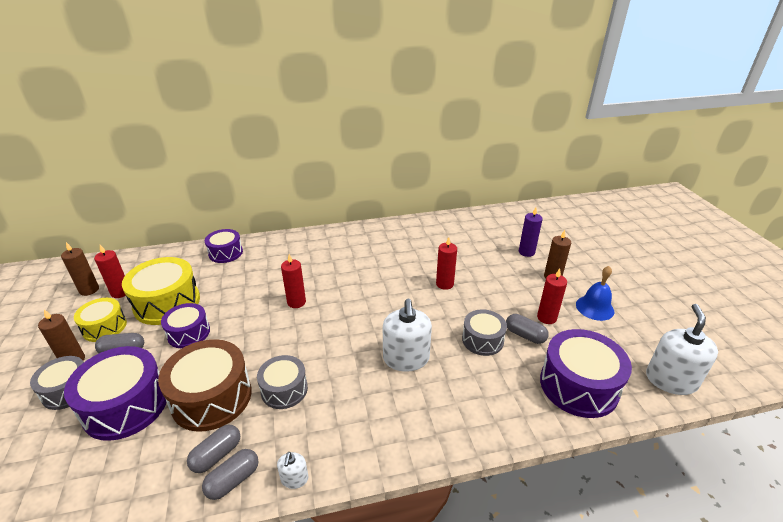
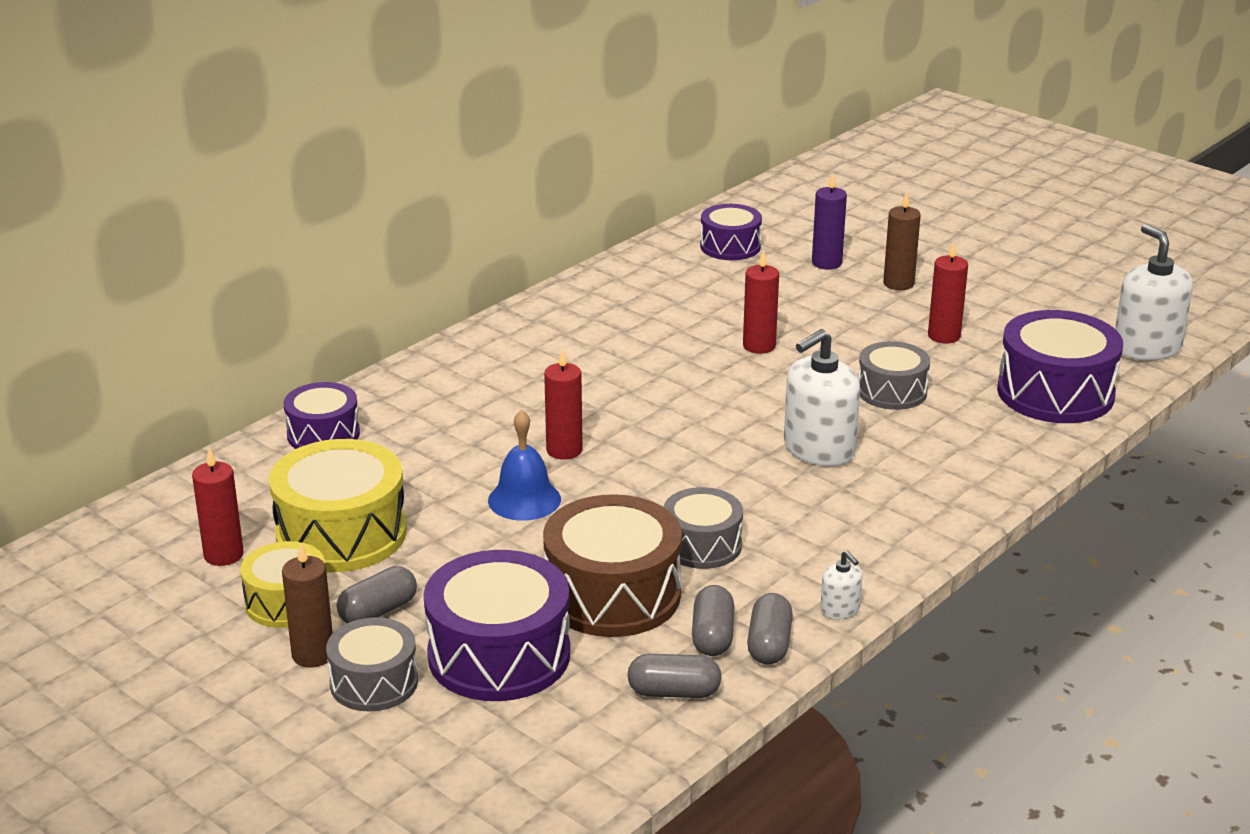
camera: 35 degrees left, 5 degrees down
(89, 290) = (152, 575): brown candle -> none
(188, 333) = (450, 550): purple drum -> purple drum (730, 246)
(406, 358) = (818, 449): white soap dispenser -> white soap dispenser turned 90 degrees clockwise
(525, 335) = (938, 366): grey capsule -> grey capsule (674, 692)
(594, 308) = (991, 302): blue bell -> blue bell (524, 499)

